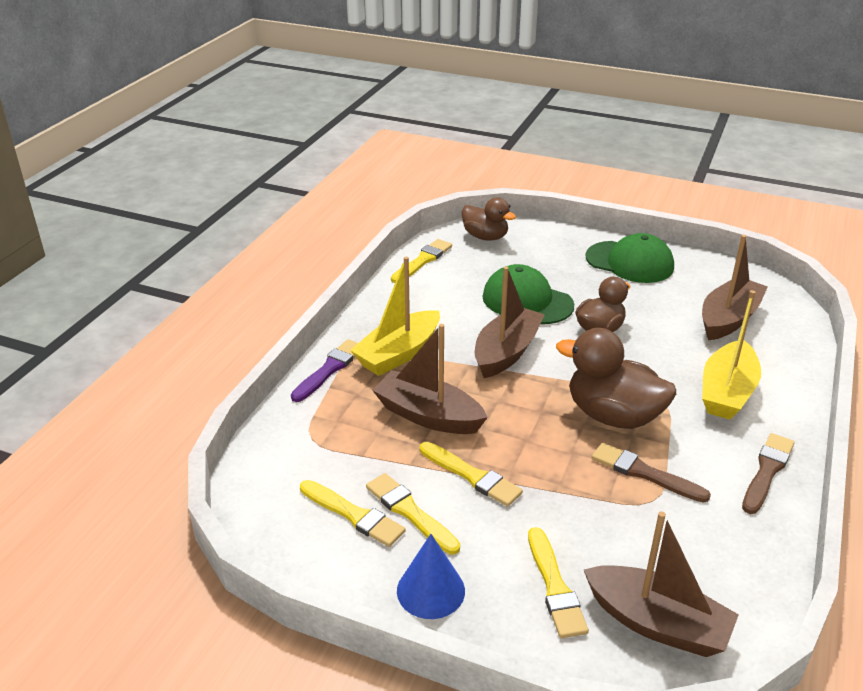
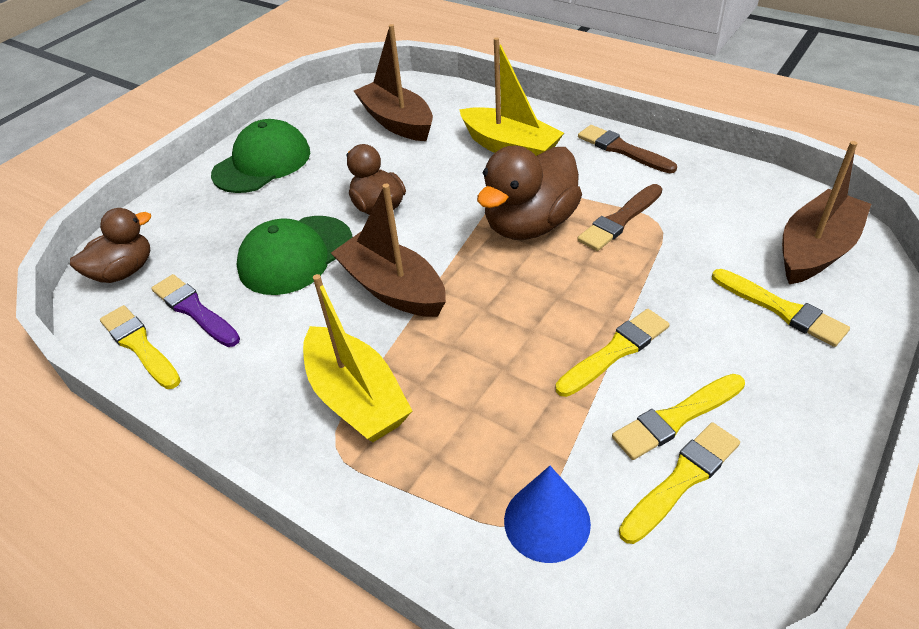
camera: 75 degrees left, 10 degrees up
(329, 369) = (364, 488): purple brush -> purple brush (194, 310)
(428, 416) = (498, 379): brown boat -> none
(430, 590) = (801, 412): blue cone -> blue cone (547, 521)
(555, 587) = (781, 309): yellow brush -> yellow brush turned 45 degrees clockwise

